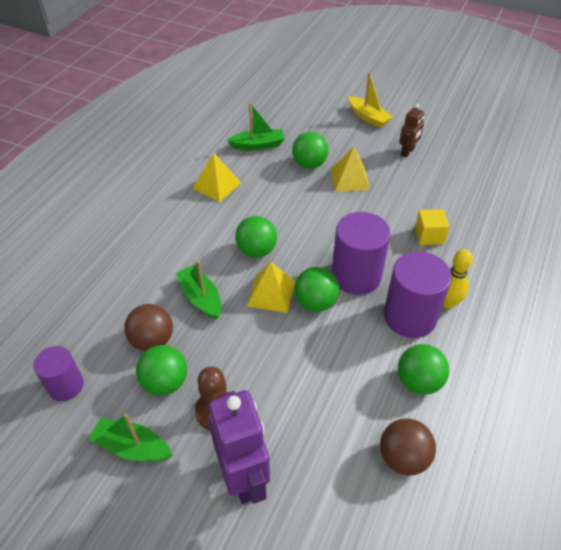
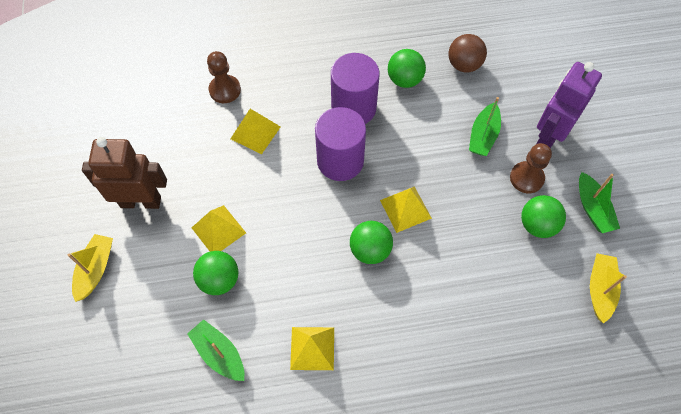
camera: 125 degrees left, 15 degrees up
(65, 385) = (600, 289): purple cylinder -> yellow boat
(152, 340) = (516, 261): brown ball -> none
(201, 298) = (452, 257): green boat -> green boat (483, 135)
(315, 302) = (389, 173): green ball -> none
(407, 152) = (141, 201): brown robot -> brown robot, size x1.85
(429, 236) = (255, 132): yellow cube -> yellow pyramid
(447, 303) = (321, 91): yellow bowling pin -> none
(492, 236) = (225, 90): none -> brown pawn

